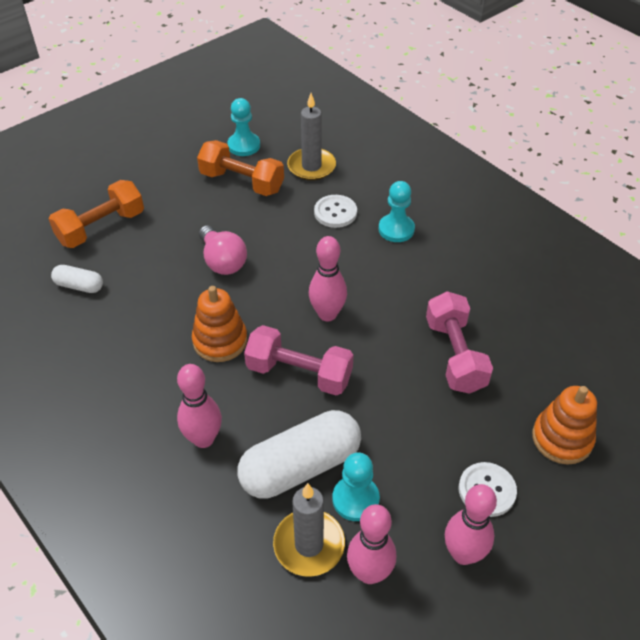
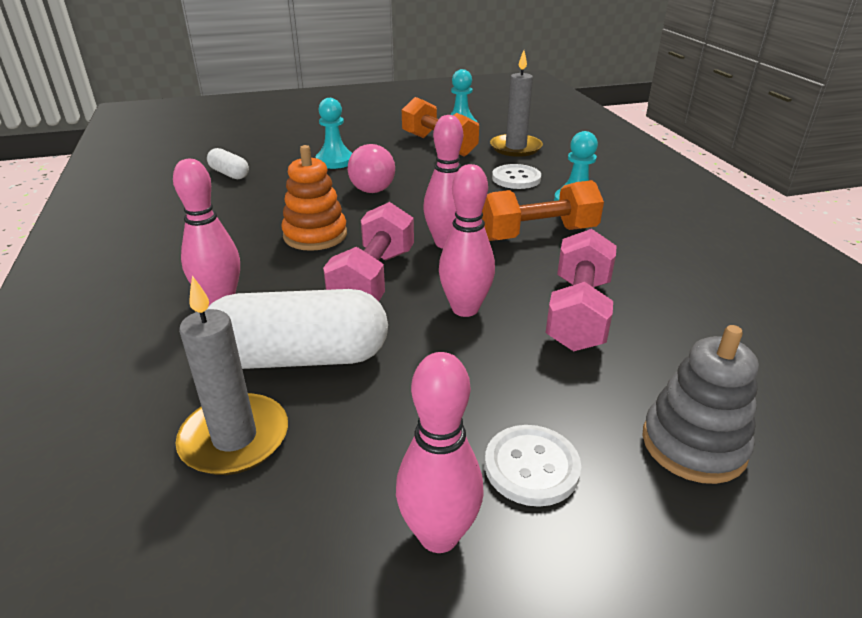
camera: 25 degrees right, 15 degrees down
(101, 227) = (287, 147): orange dumbbell -> orange dumbbell (537, 234)
(299, 373) = (373, 279): pink dumbbell -> pink dumbbell turned 60 degrees clockwise
(355, 499) = (336, 412): turquoise pawn -> turquoise pawn (335, 161)
(369, 573) = (282, 503): pink bowling pin -> pink bowling pin (465, 309)
(562, 438) = (693, 444): orange stacking toy -> grey stacking toy

